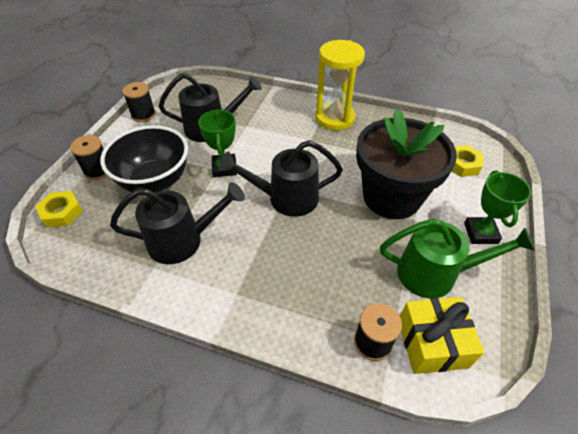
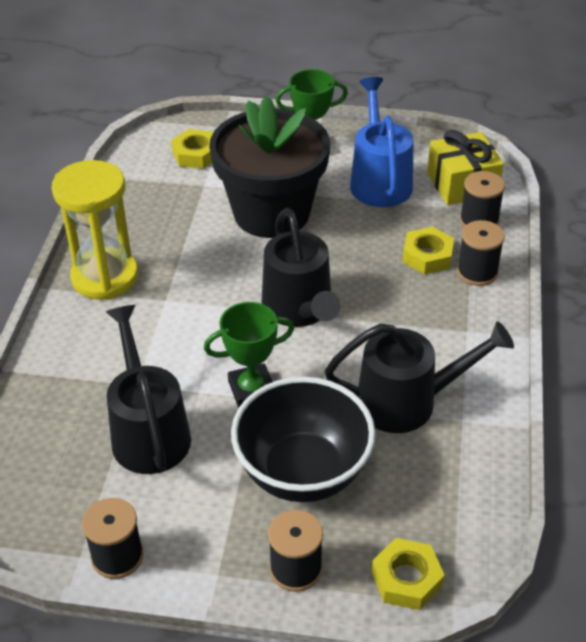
camera: 100 degrees left, 5 degrees down
(183, 240) = (408, 402): black watering can -> black watering can turned 105 degrees clockwise
(302, 320) = (477, 272): none -> black spool
(329, 287) = (427, 256): none -> yellow nut
(435, 273) = (379, 180): green watering can -> blue watering can

